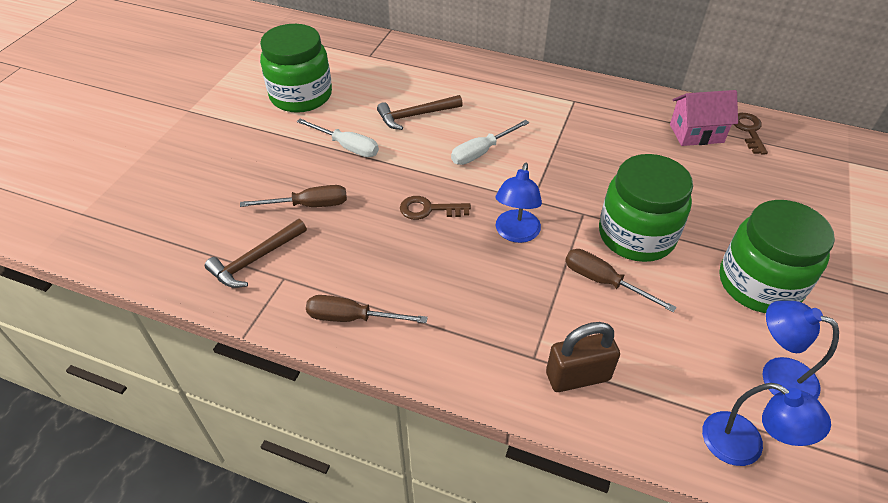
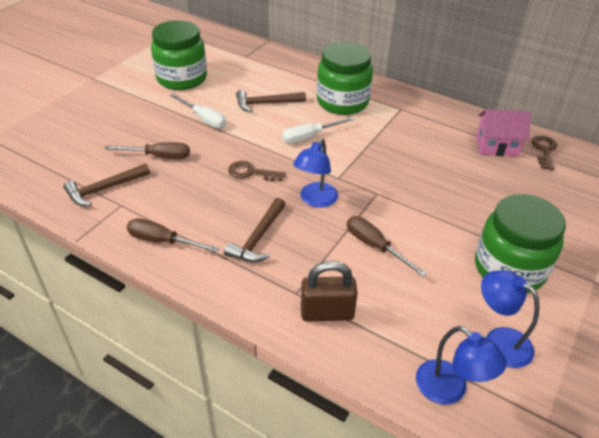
camera: 10 degrees right, 5 degrees down
(466, 294) = (258, 238): none -> brown hammer
(636, 235) = (415, 216): green jar -> green jar (342, 102)

